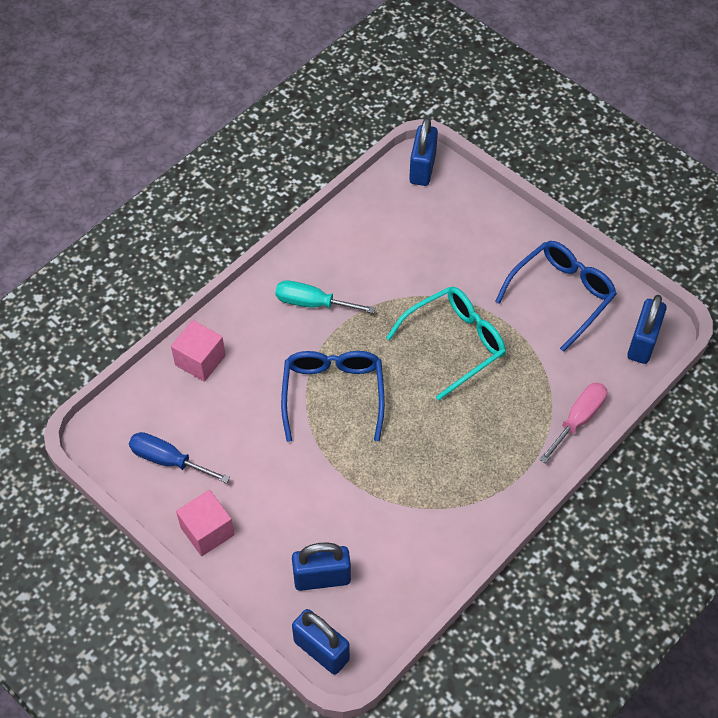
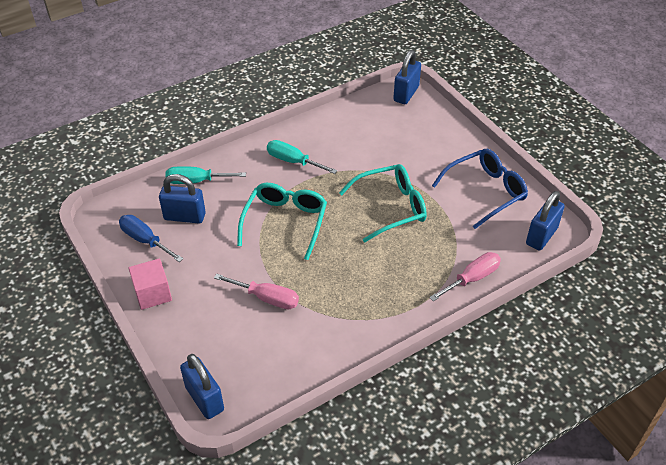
camera: 15 degrees right, 10 degrees down
(200, 360) = (196, 181): pink cube -> turquoise screwdriver
(322, 578) = (226, 346): blue padlock -> blue padlock (185, 216)
(333, 394) = (285, 222): blue glasses -> turquoise glasses
(347, 504) = (266, 298): none -> pink screwdriver

